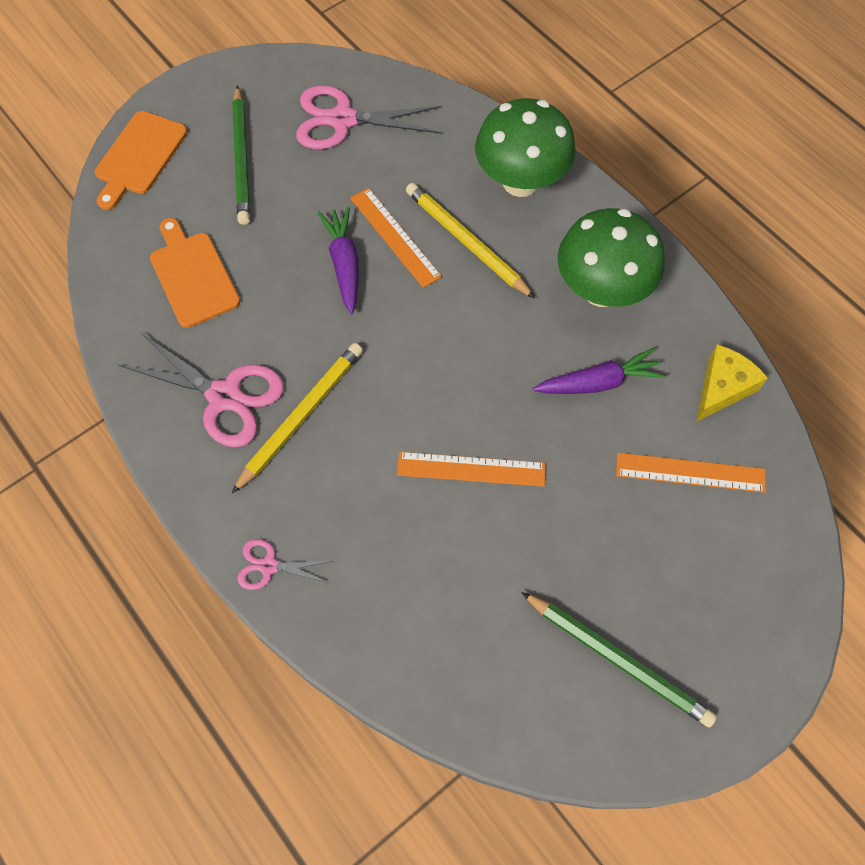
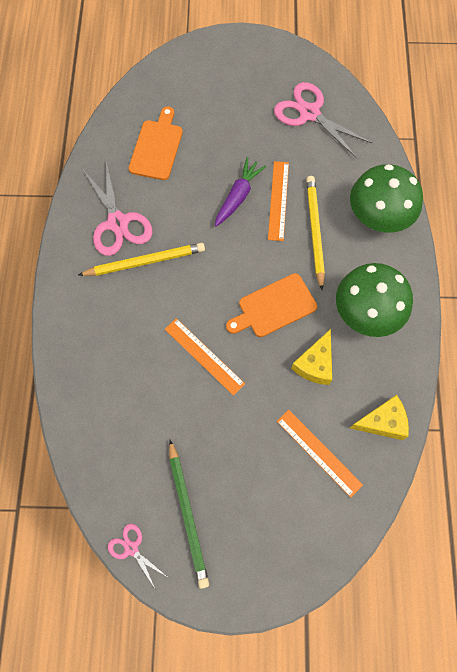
camera: 40 degrees right, 5 degrees up
(139, 157) = (185, 62): orange cutting board -> orange cutting board (274, 307)
(241, 158) = (236, 99): green pencil -> none
(269, 566) = (65, 325): pink scissors -> pink scissors (131, 548)
(599, 382) = (315, 364): purple carrot -> yellow cheese

